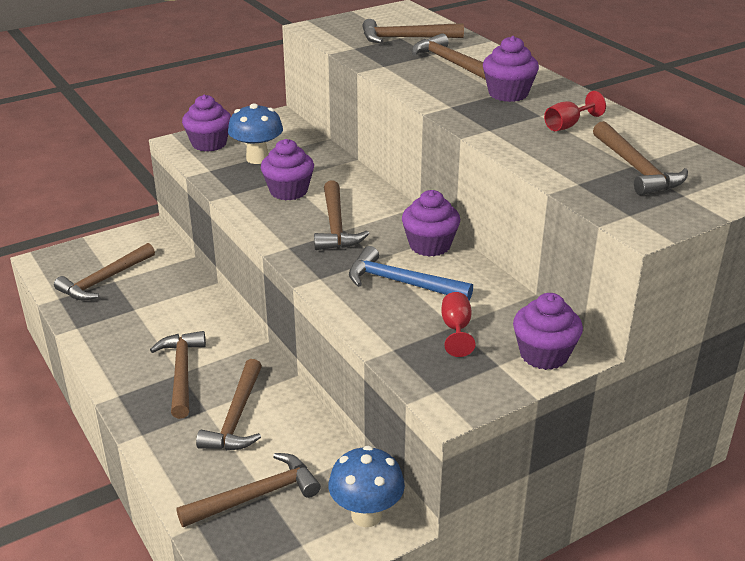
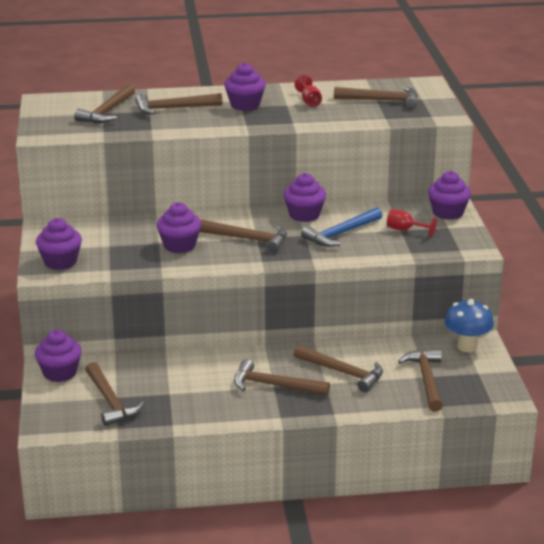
camera: 65 degrees left, 5 degrees down
(143, 238) = (60, 373): none -> purple cupcake
(257, 158) = (111, 247): blue mushroom -> none

